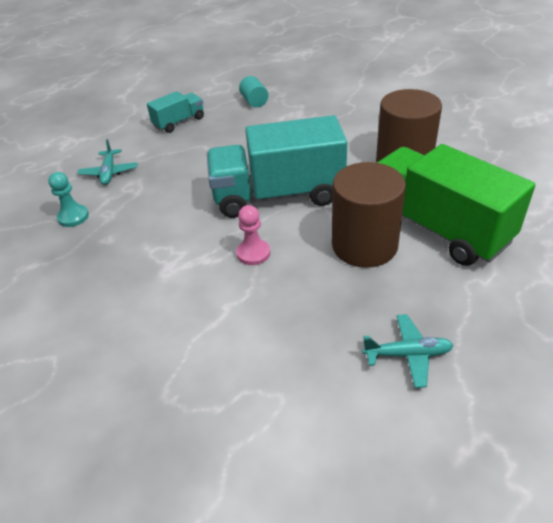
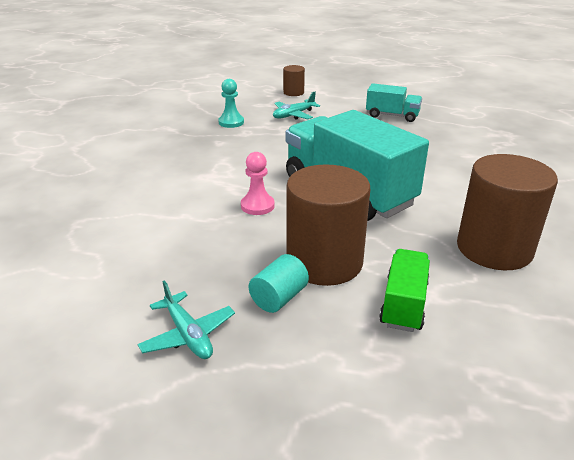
camera: 55 degrees right, 10 degrees down
(60, 155) = (293, 92): none -> brown cylinder
(254, 101) = (474, 135): turquoise cylinder -> turquoise cylinder (279, 298)
(437, 227) = (404, 304): green truck -> green truck, size x0.49

